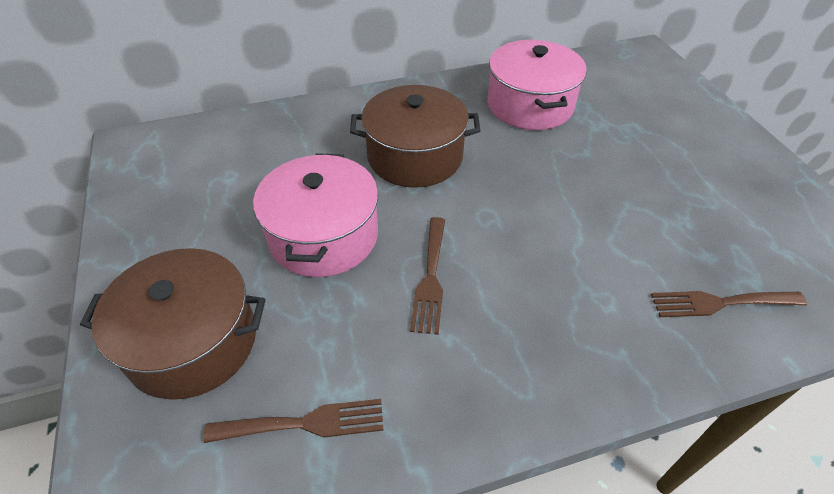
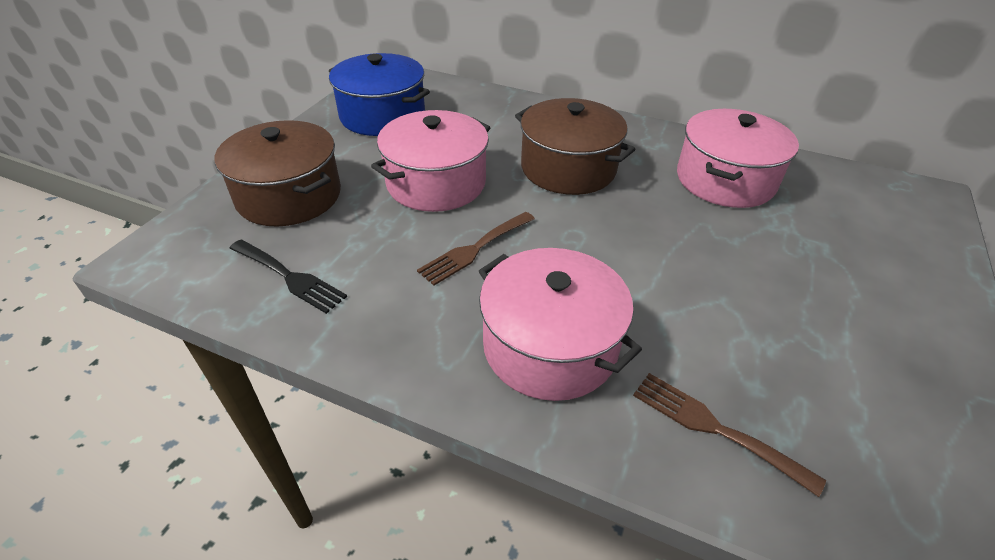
camera: 40 degrees right, 5 degrees down
(182, 194) = (382, 115): none -> blue pot
(305, 423) = (289, 277): brown fork -> black fork
(574, 320) = (550, 346): none -> pink pot

